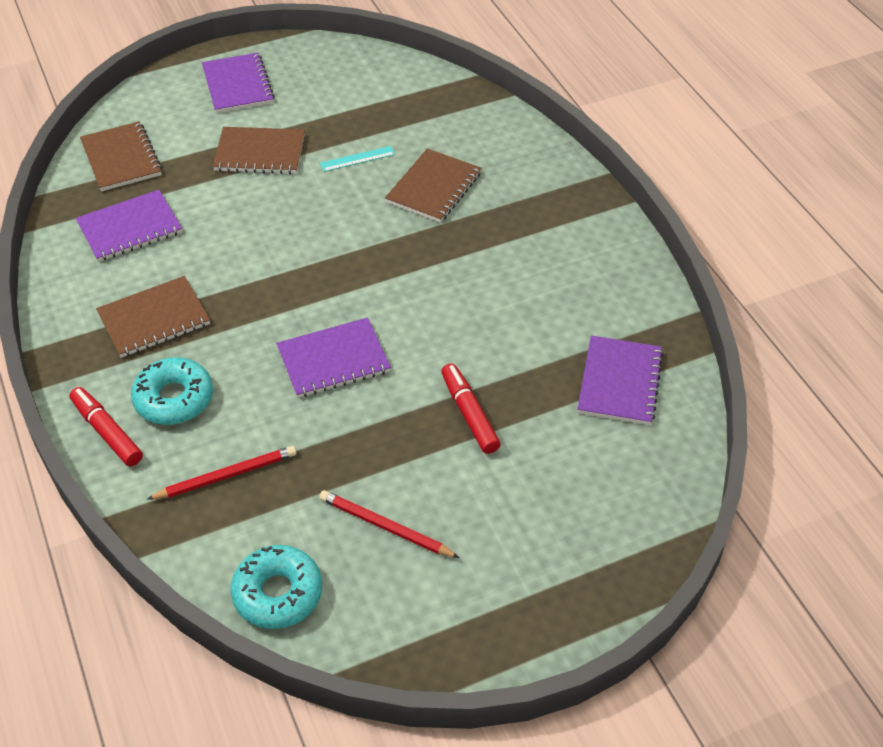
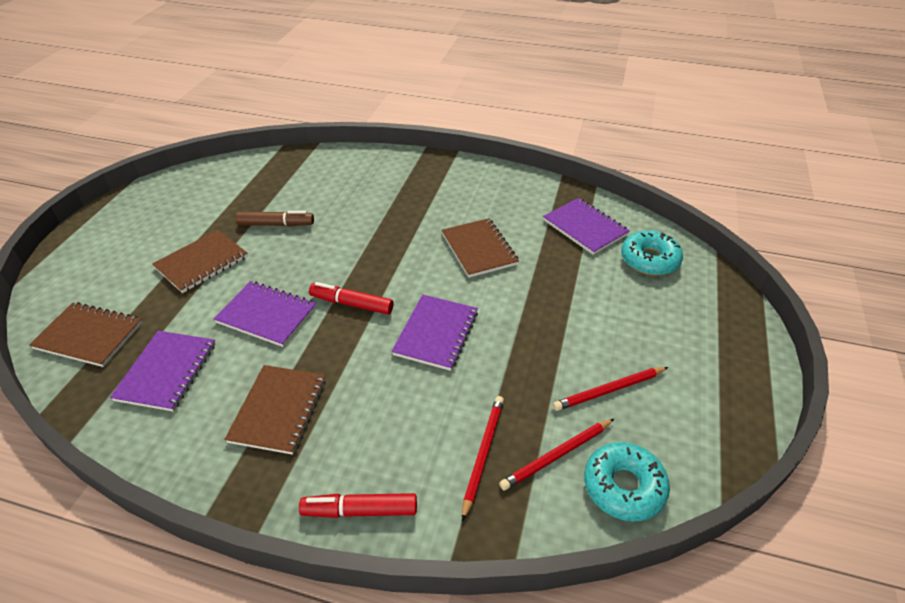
camera: 50 degrees left, 5 degrees down
(174, 399) = (373, 444): turquoise donut -> turquoise donut (649, 260)
(237, 85) = (122, 237): purple notebook -> purple notebook (267, 315)
(270, 528) = (557, 456): none -> red pencil
(357, 159) = (276, 224): turquoise ruler -> brown marker
(433, 188) = (347, 209): brown notebook -> brown notebook (479, 249)
(469, 414) = (549, 298): red marker -> red marker (351, 304)

